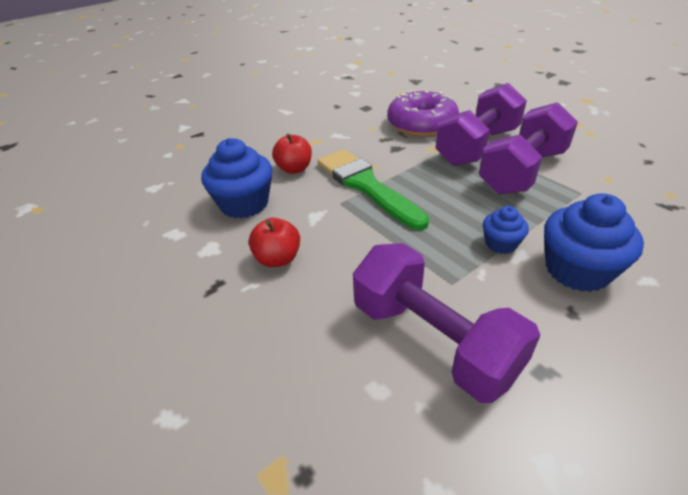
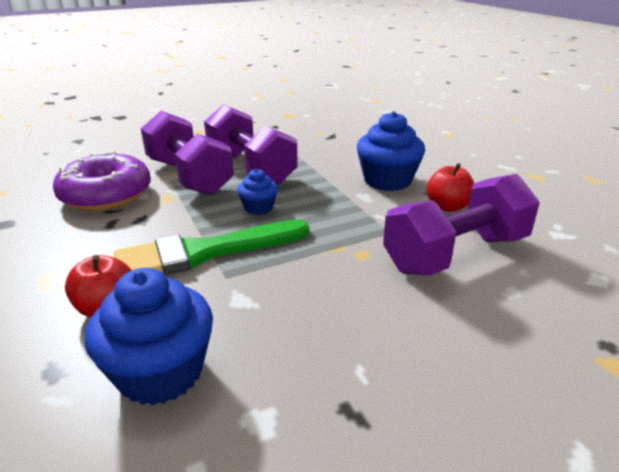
camera: 80 degrees left, 10 degrees down
(278, 259) = (315, 341): red apple -> red apple (448, 206)
(500, 244) = (346, 200): blue cupcake -> blue cupcake (258, 208)

